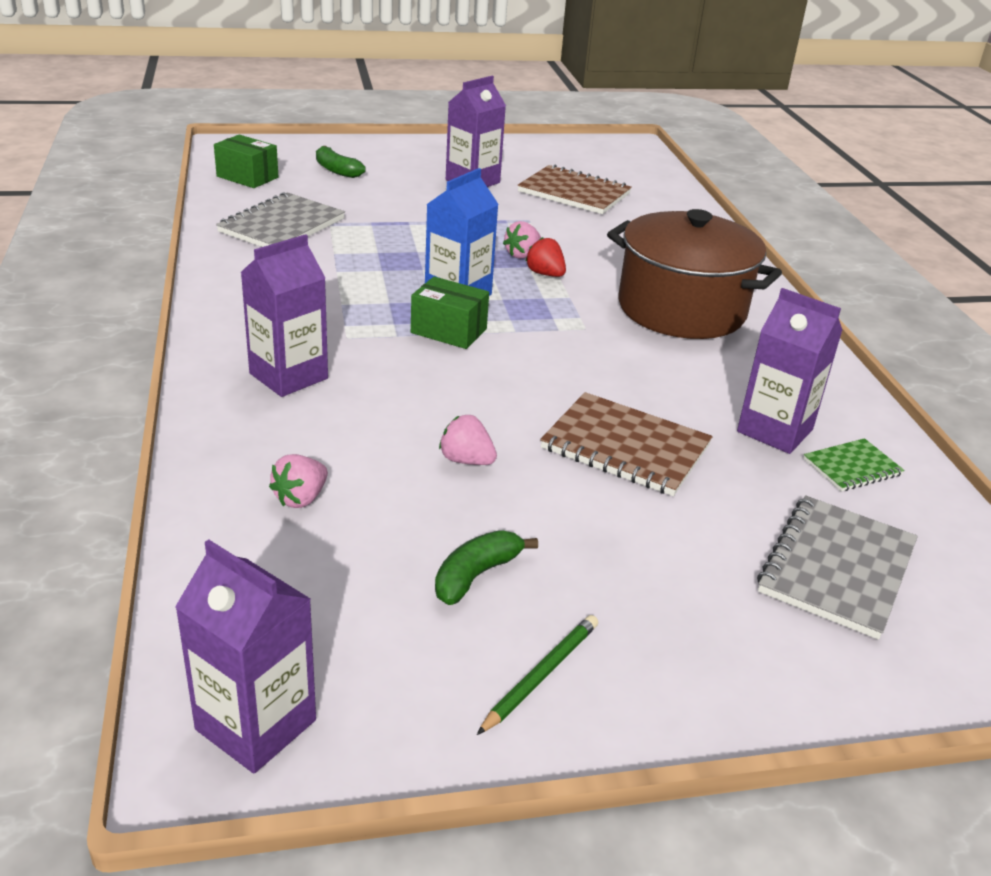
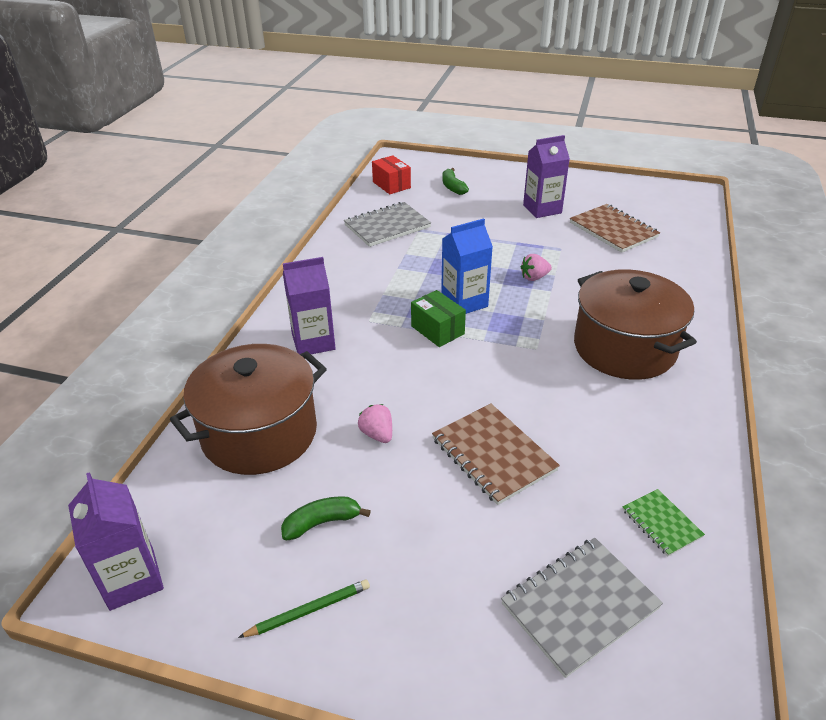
camera: 30 degrees right, 5 degrees up
(247, 177) = (391, 185): green box -> red box
(301, 498) = (259, 433): pink strawberry -> brown pot
(545, 274) = (539, 297): red strawberry -> none
(775, 430) = (620, 472): purple carton -> none
(852, 467) = (661, 523): green notebook -> green notebook turned 60 degrees clockwise

